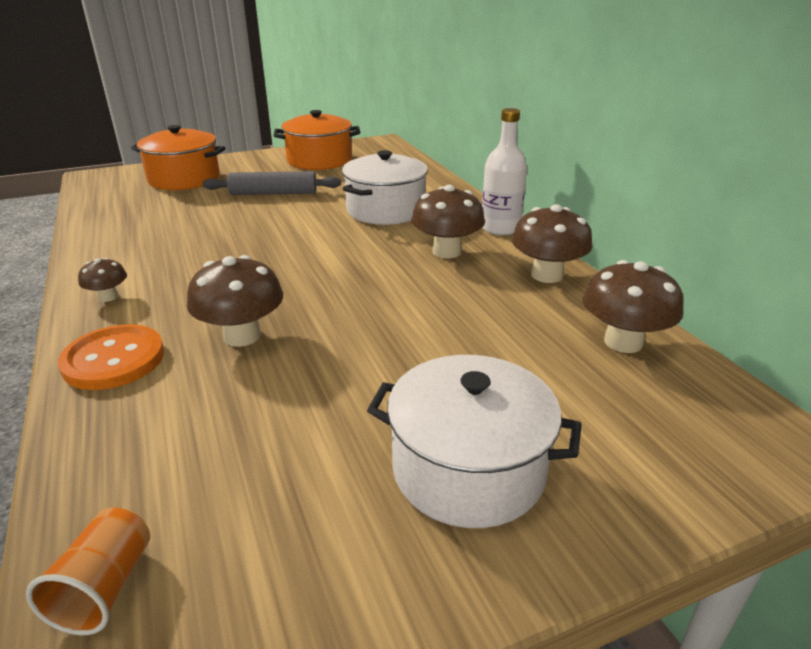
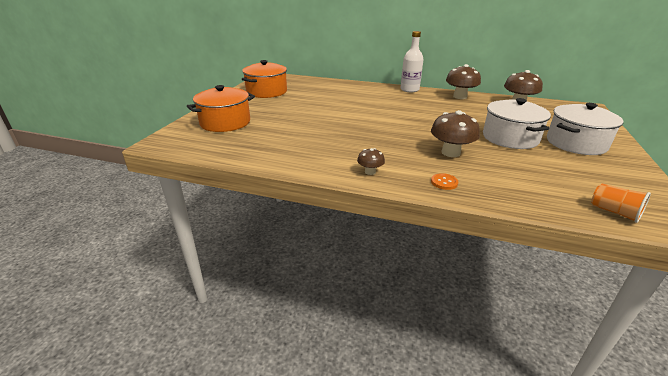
camera: 50 degrees left, 0 degrees up
(114, 360) = (444, 182): orange button -> orange button, size x0.50
(273, 193) = (294, 110): grey rolling pin -> none
(385, 210) = (358, 98): white pot -> white pot (510, 138)
(446, 251) = (419, 102): brown mushroom -> none

